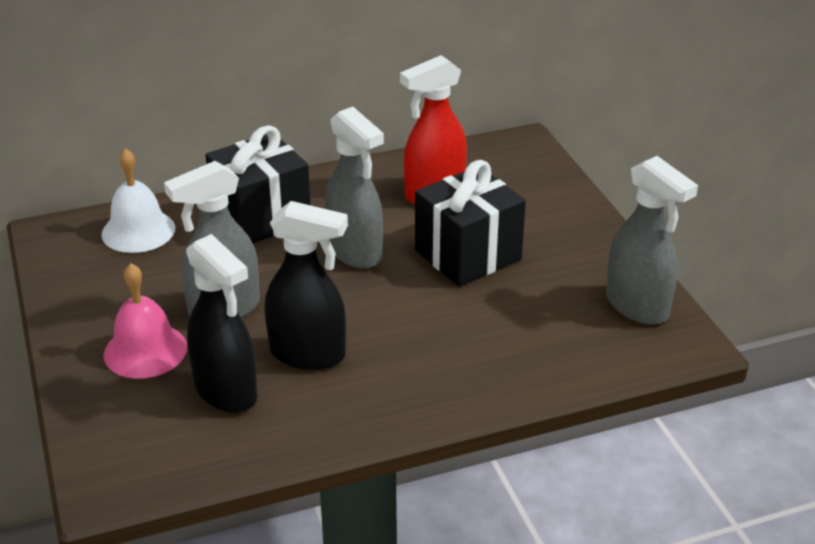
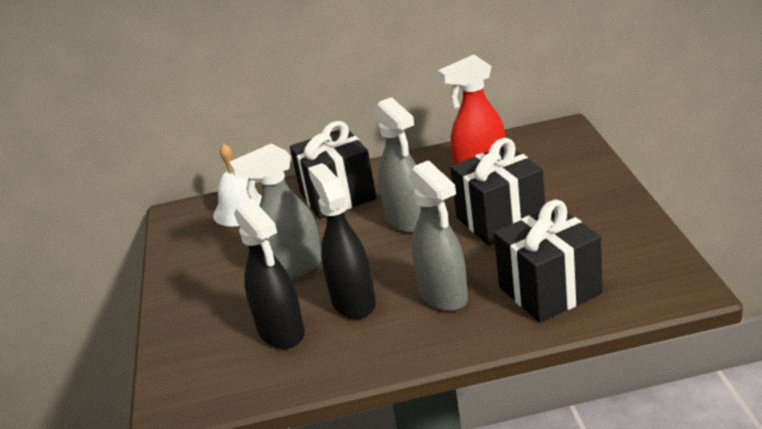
camera: 15 degrees right, 5 degrees down
(145, 350) = (226, 300): pink bell -> none
(308, 354) = (353, 302): black spray bottle -> black spray bottle turned 135 degrees counterclockwise
(538, 343) = (549, 290): none -> black gift
(637, 306) = (643, 258): grey spray bottle -> grey spray bottle (443, 295)

